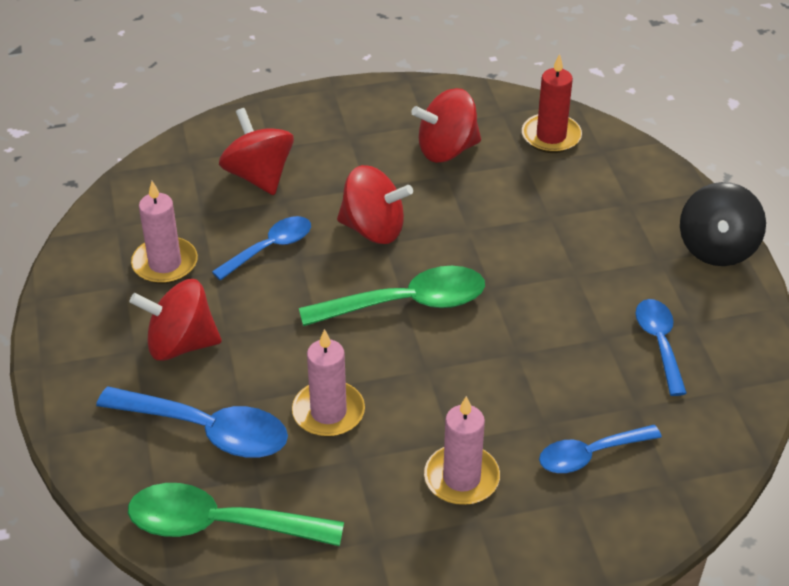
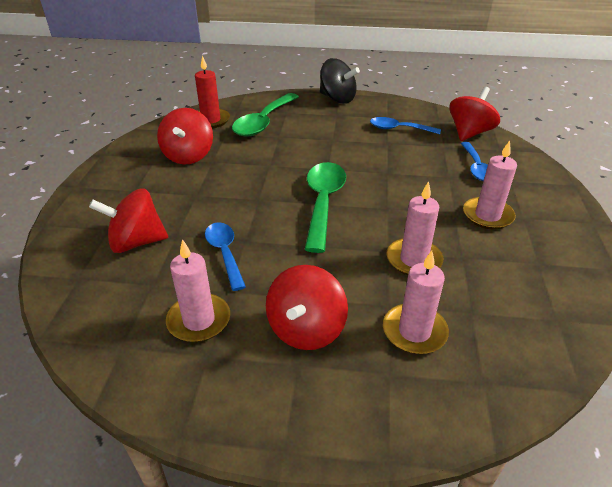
camera: 70 degrees left, 5 degrees down
(207, 430) = (414, 331): blue spoon -> pink candle
(219, 525) = (520, 345): green spoon -> green spoon (263, 122)
(373, 229) = (241, 200): red spinning top -> red spinning top (469, 133)

